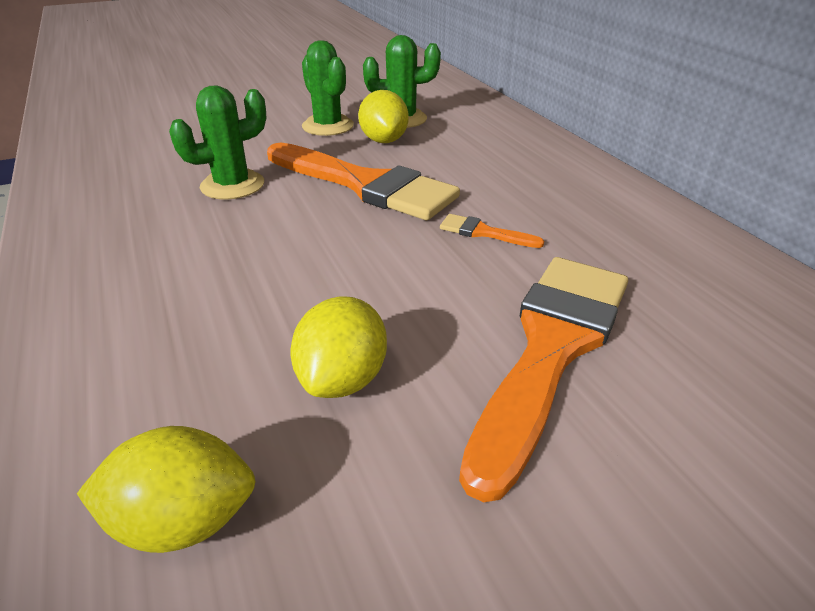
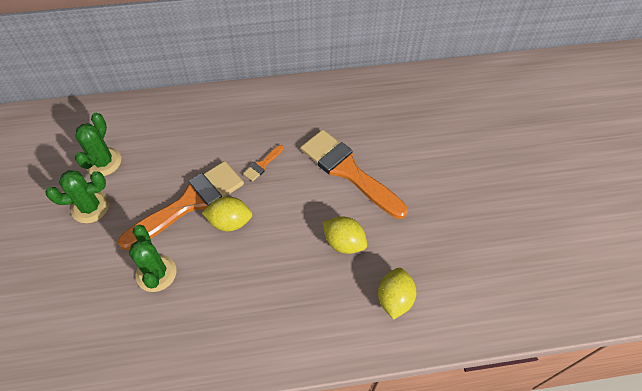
camera: 75 degrees left, 20 degrees up
(384, 140) = (133, 180): yellow lemon -> yellow lemon (230, 222)

